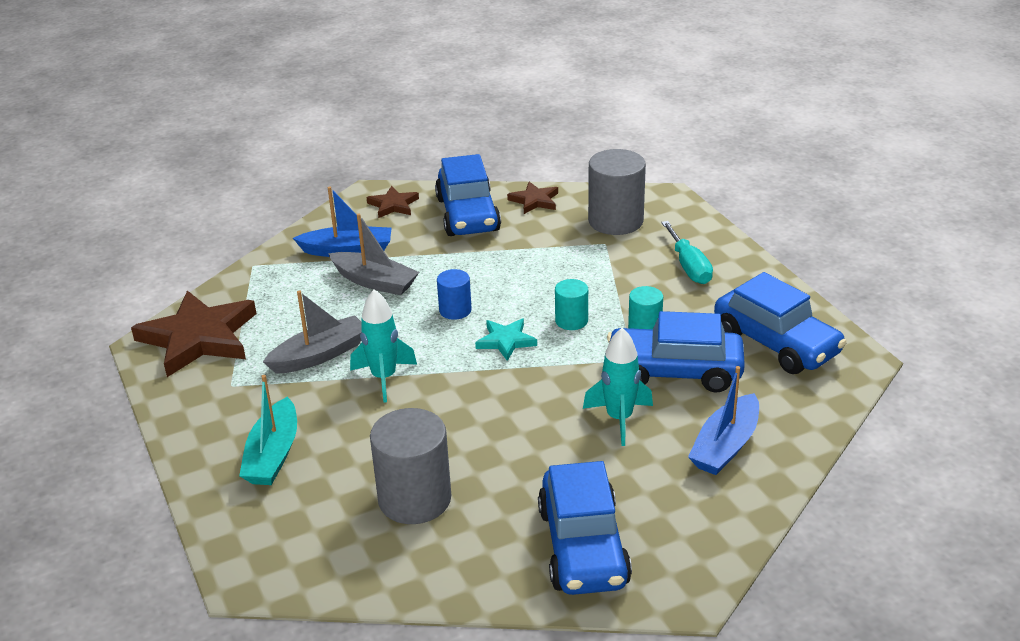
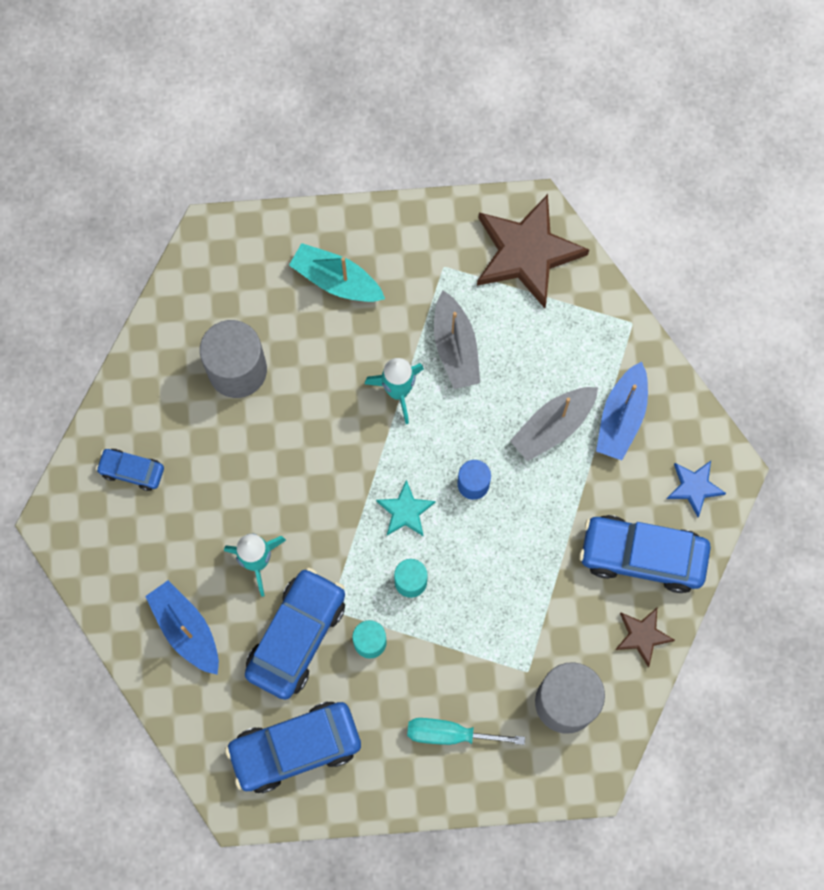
camera: 110 degrees right, 40 degrees up
(393, 205) = (694, 487): brown star -> blue star
(583, 546) = (132, 471): blue car -> blue car, size x0.52

